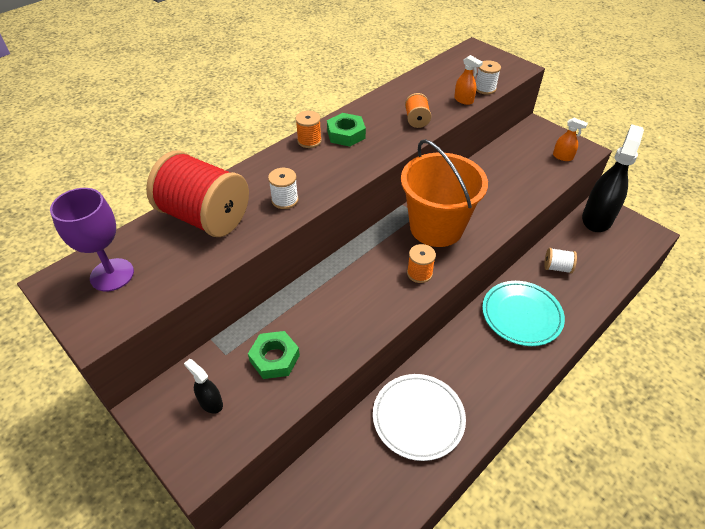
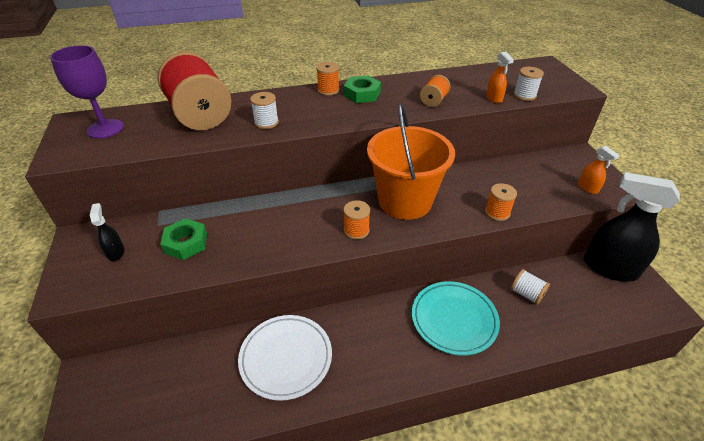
camera: 30 degrees right, 5 degrees down
(515, 207) = (497, 212): none -> orange spool
(597, 218) = (609, 268): black spray bottle -> black spray bottle turned 120 degrees counterclockwise

